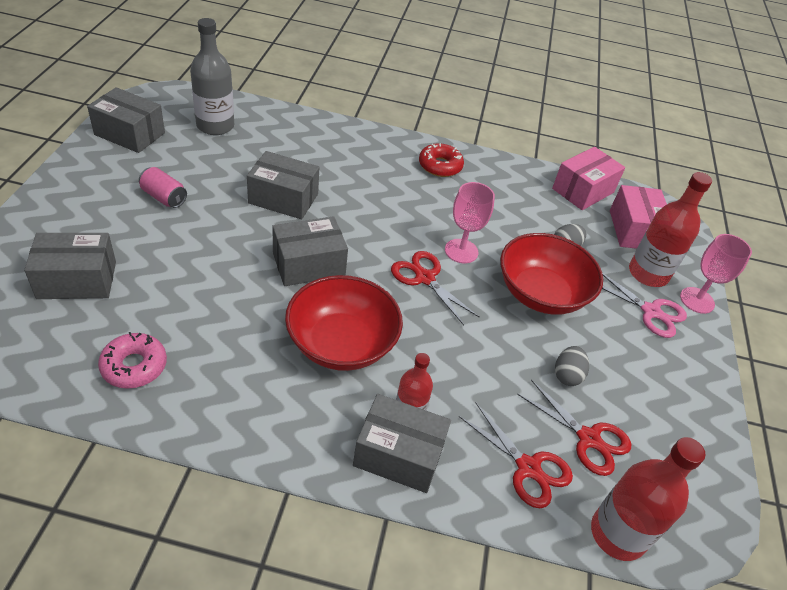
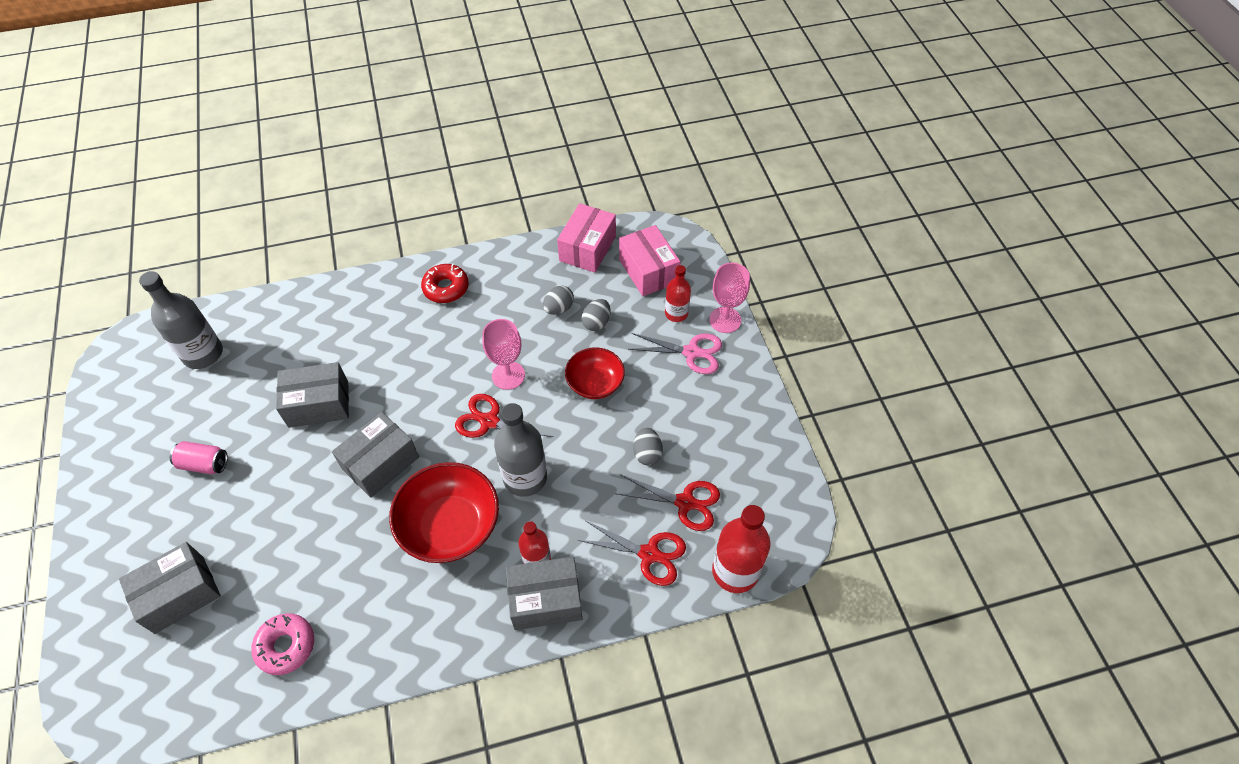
camera: 20 degrees left, 10 degrees up
(129, 134) = (122, 409): grey box -> none
(434, 338) = (525, 478): none -> grey bottle
(534, 222) = (559, 308): none -> grey egg
(541, 293) = (595, 383): red bowl -> red bowl, size x0.62
(648, 274) = (676, 313): red bottle -> red bottle, size x0.60

